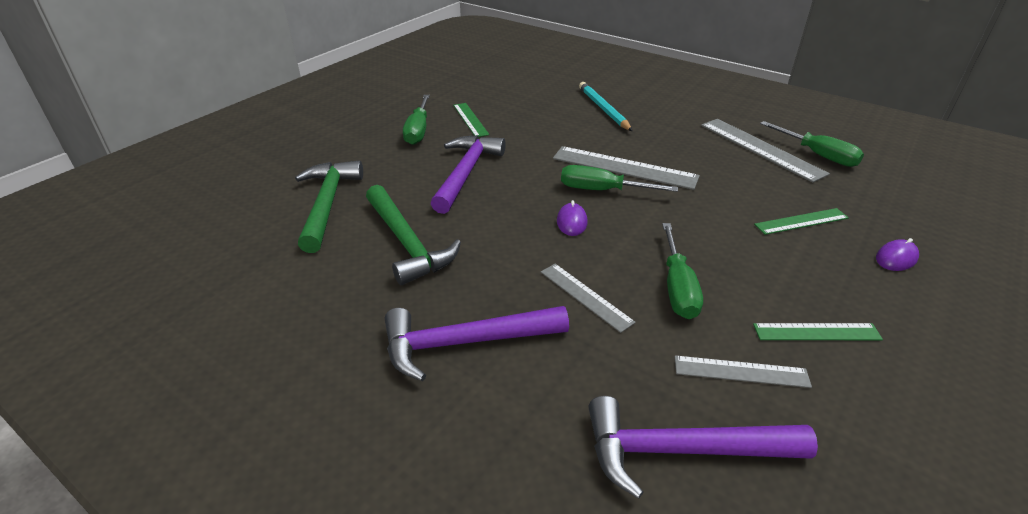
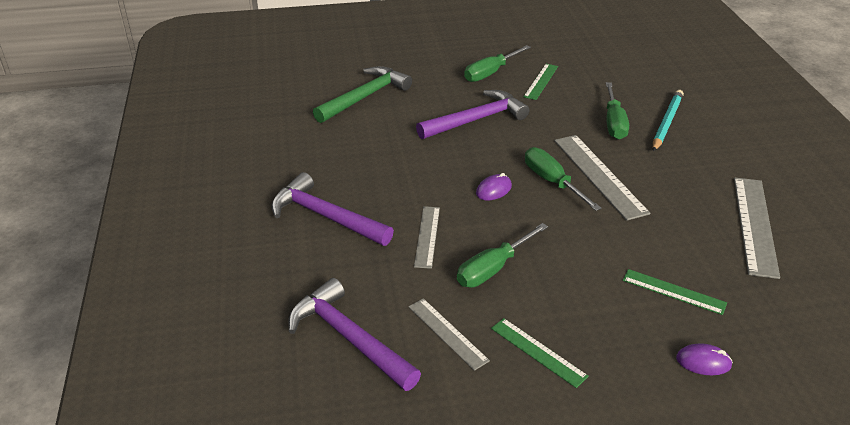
camera: 45 degrees right, 0 degrees up
(407, 243) = (375, 145): green hammer -> none
(817, 155) = (804, 259): green screwdriver -> green screwdriver (614, 123)

